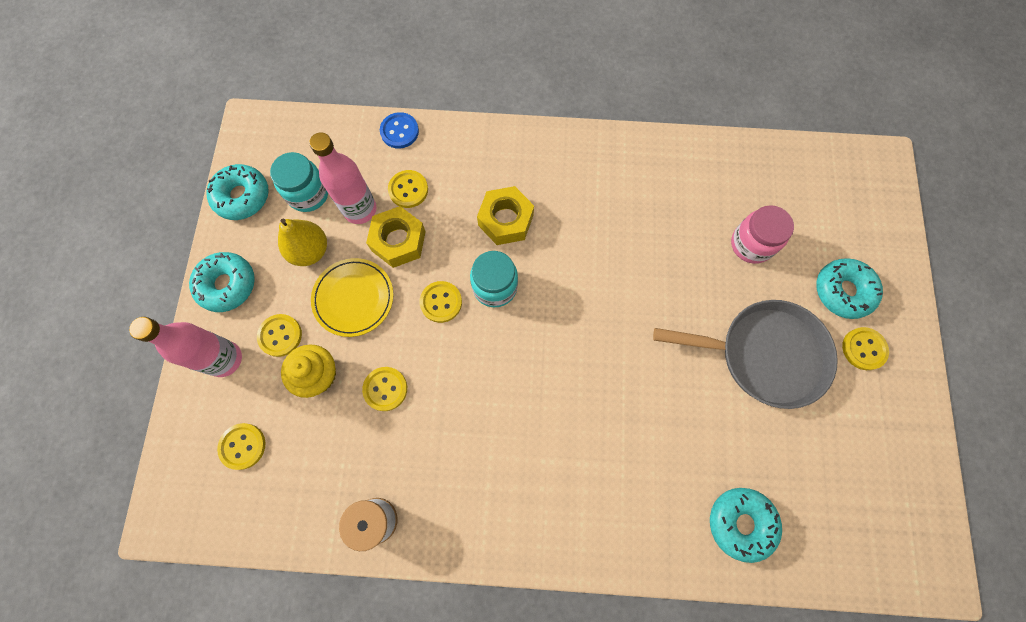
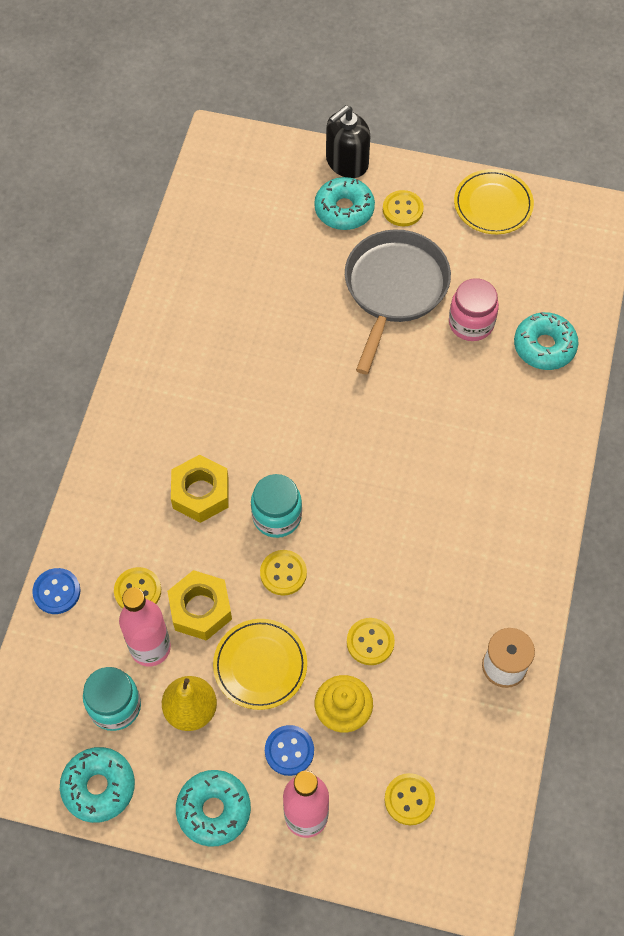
camera: 80 degrees left, 10 degrees down
(280, 335) = (289, 751): yellow button -> blue button
(751, 244) = (280, 271): pink jar -> pink jar (471, 323)
(901, 284) = (346, 162): none -> black soap dispenser
(904, 444) = (493, 205): none -> yellow plate

